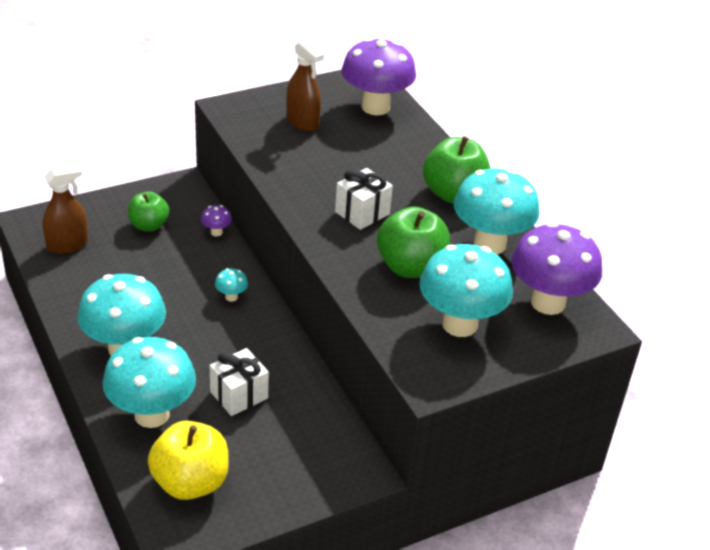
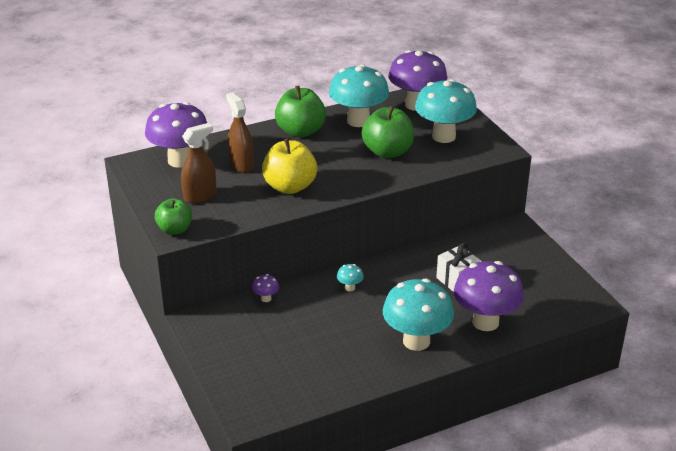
camera: 85 degrees left, 5 degrees down
(67, 245) = (284, 388): brown spray bottle -> brown spray bottle (241, 164)
(149, 225) = (255, 339): green apple -> green apple (175, 230)
(152, 414) = (485, 322): turquoise mushroom -> purple mushroom
(190, 482) = (545, 300): yellow apple -> yellow apple (290, 187)
(362, 213) = (326, 170): white gift -> none

